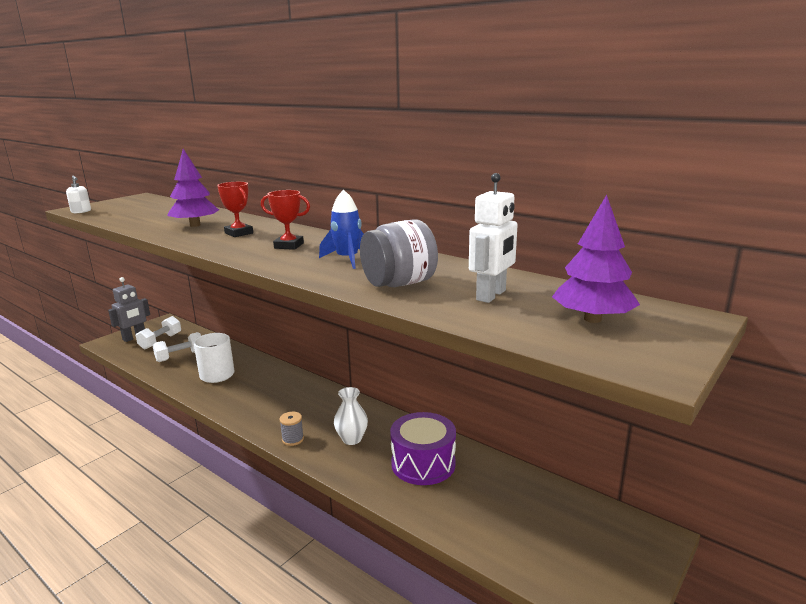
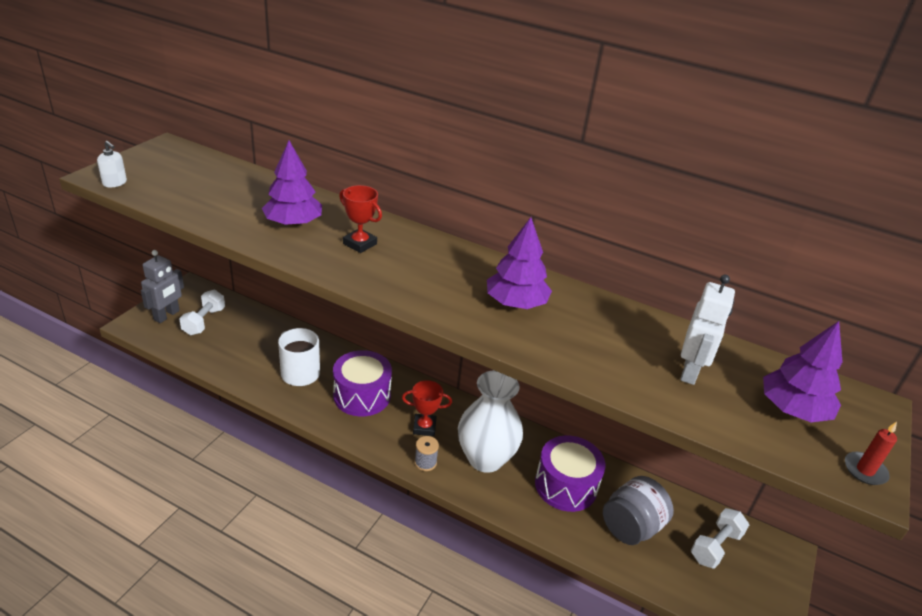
camera: 15 degrees left, 15 degrees up
(180, 356) = (241, 346): white dumbbell -> white dumbbell (715, 546)
(261, 390) = (362, 395): none -> purple drum
(289, 246) = (435, 273): red trophy -> red trophy (424, 427)
(347, 259) = (516, 303): blue rocket -> purple tree
(352, 439) = (485, 458): white vase -> white vase, size x1.84
(399, 284) = (593, 351): grey jar -> grey jar (631, 527)
(657, 360) = (865, 470): none -> red candle

